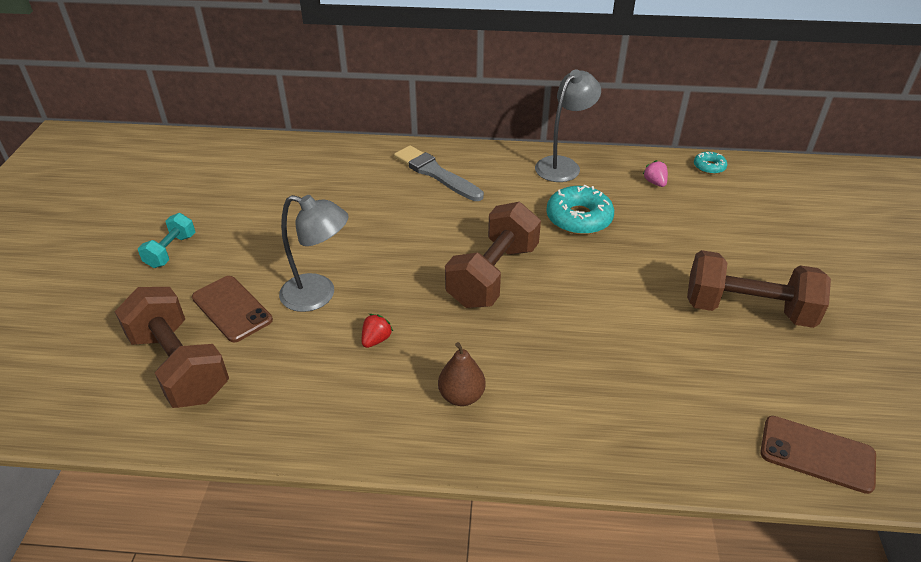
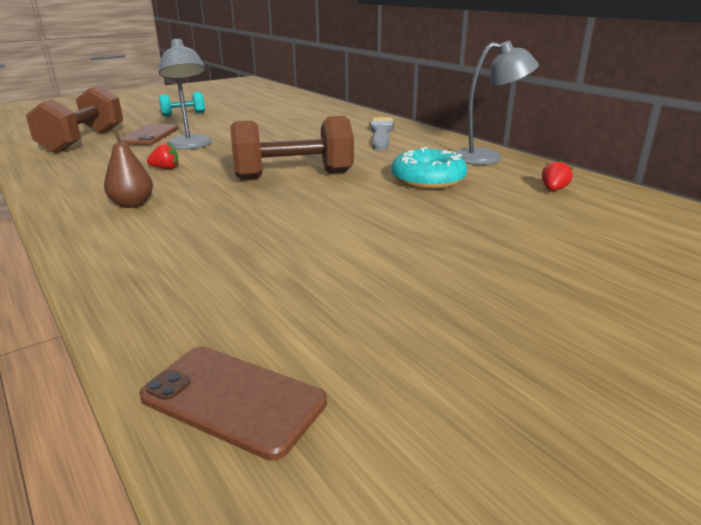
camera: 50 degrees right, 15 degrees down
(655, 183) = (553, 190): pink strawberry -> red strawberry
(709, 167) = (646, 202): turquoise donut -> none
(747, 310) = (444, 282): brown dumbbell -> none
(817, 454) = (233, 399): brown phone -> brown phone turned 45 degrees counterclockwise

